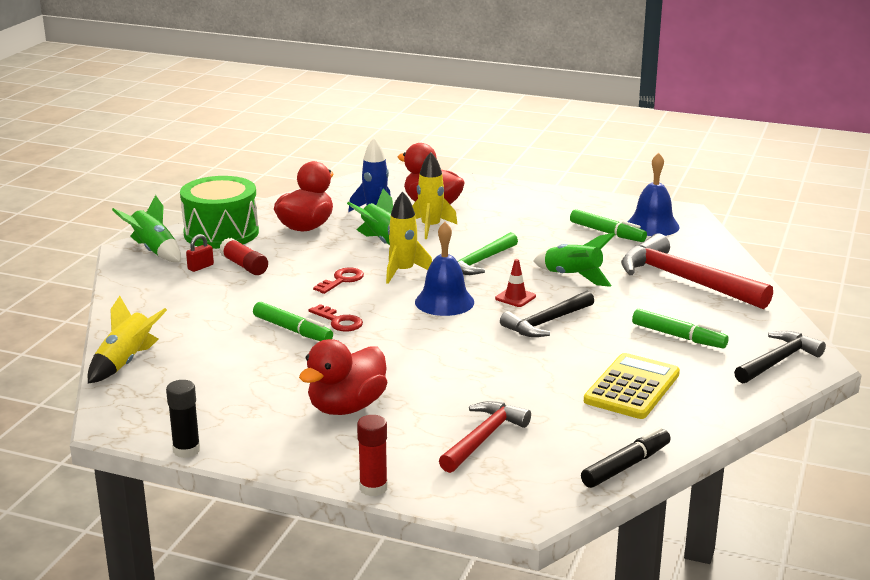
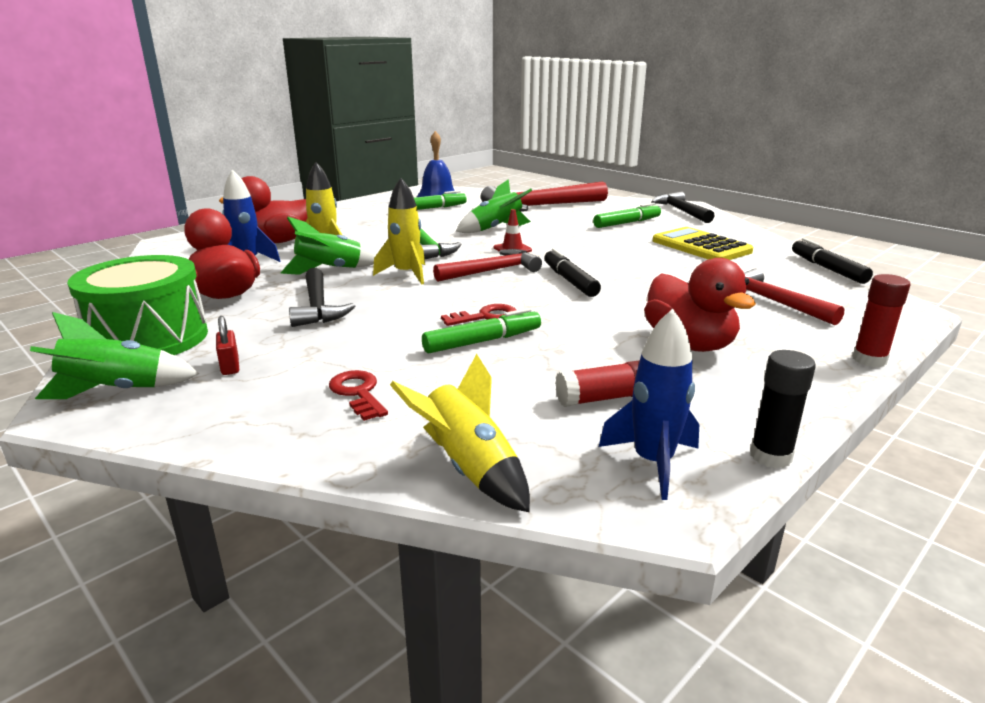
camera: 65 degrees left, 0 degrees up
(159, 413) = (653, 463): none -> blue rocket
(244, 266) = (272, 340): red glue stick -> red glue stick (606, 398)
(342, 280) = (388, 300): red key -> red key (358, 393)
(444, 302) = (492, 271): blue bell -> red hammer
(451, 338) = (569, 281): none -> black marker
(546, 322) = (570, 248): black hammer -> black hammer (318, 307)

